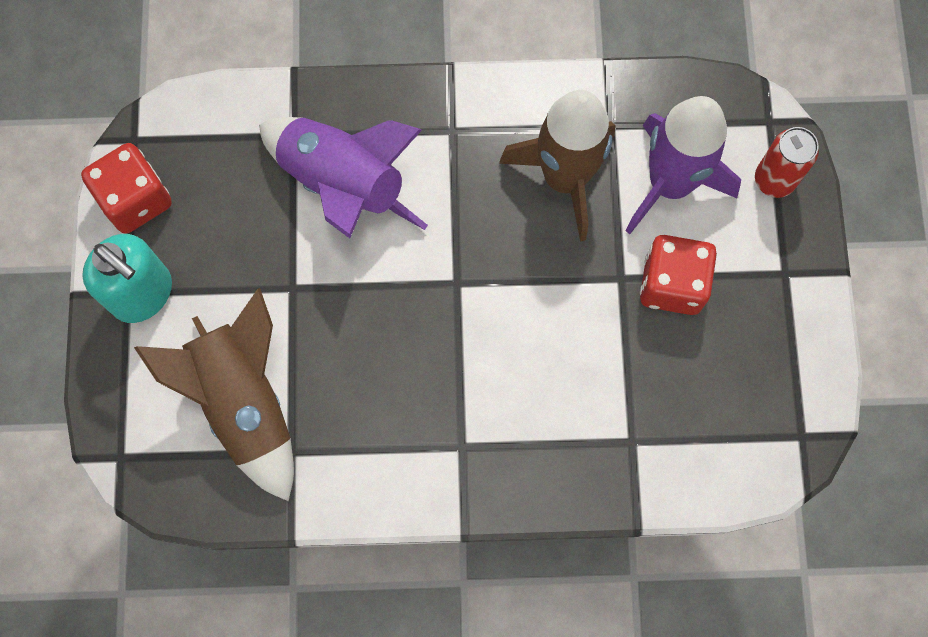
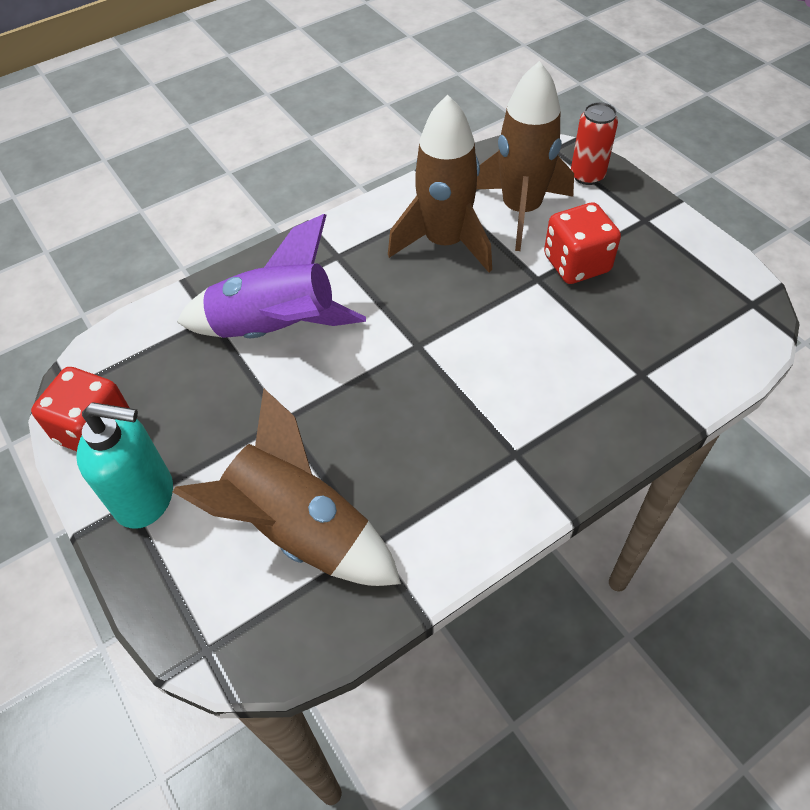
camera: 30 degrees left, 20 degrees down
(670, 183) = (521, 210): purple rocket -> brown rocket

